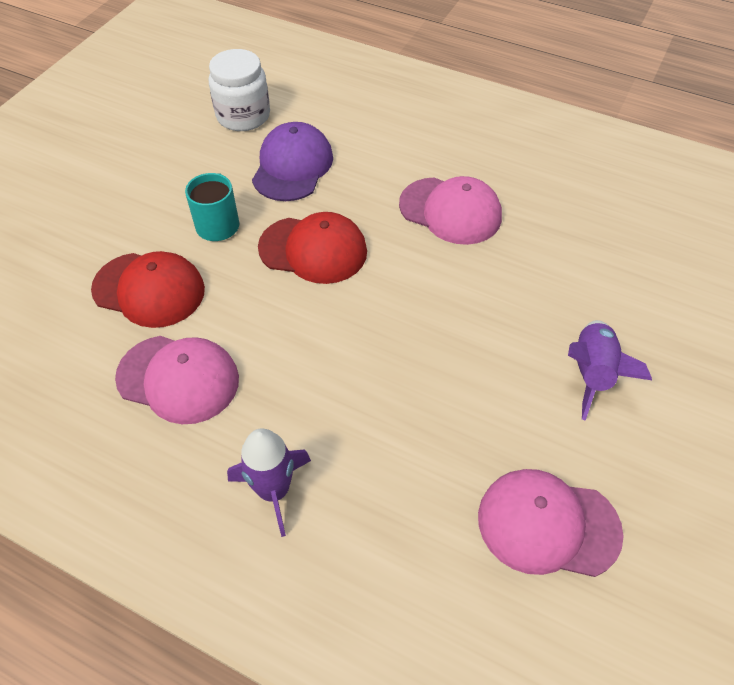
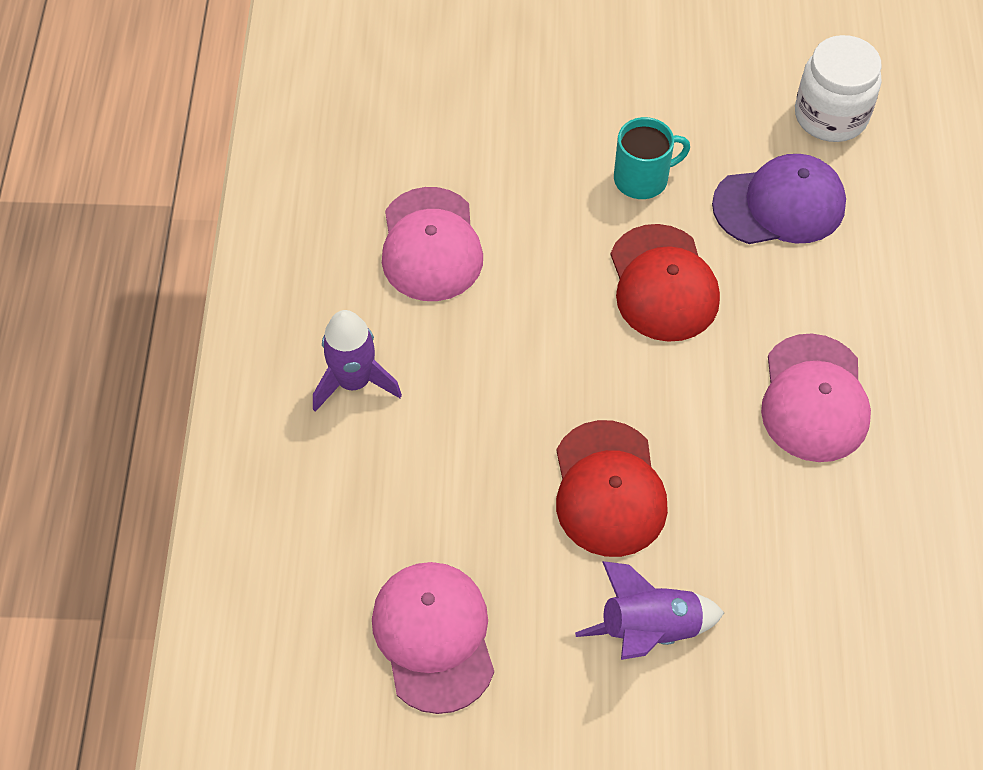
camera: 65 degrees right, 5 degrees up
(149, 289) = (520, 164): red cap -> red cap (609, 489)

